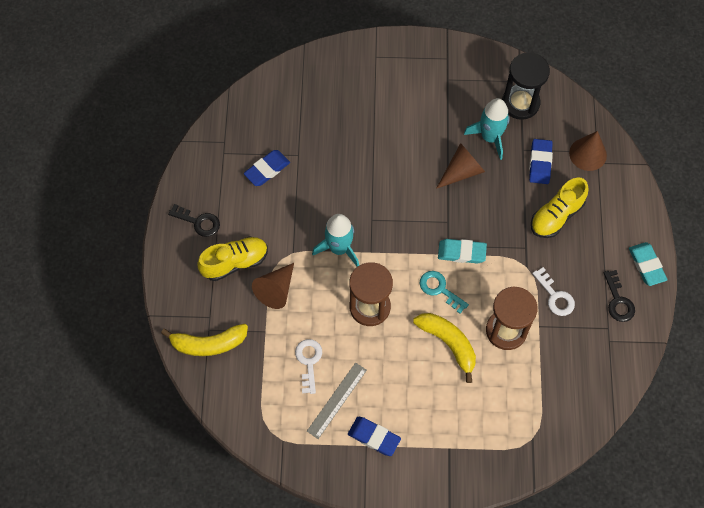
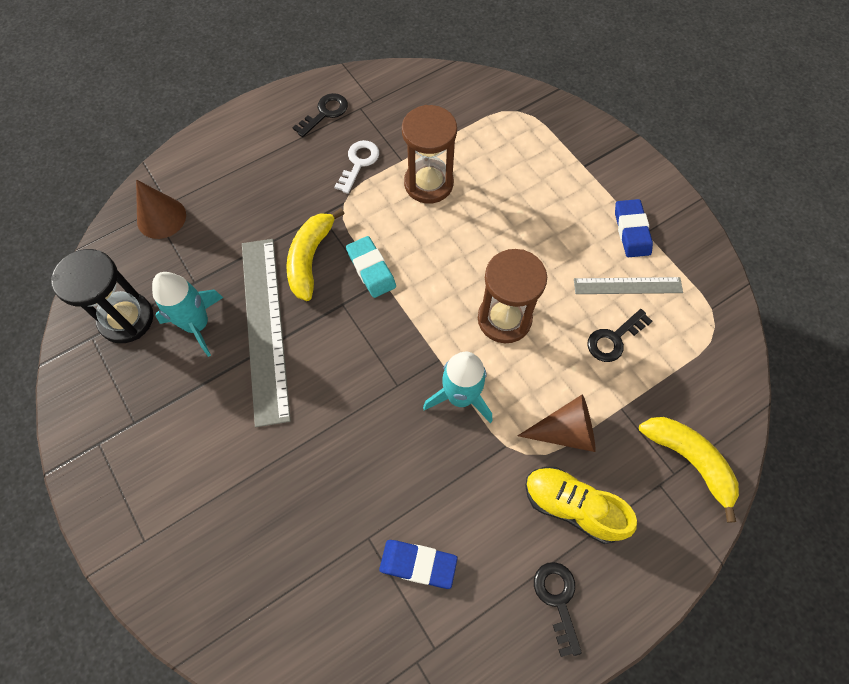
camera: 125 degrees left, 0 degrees up
(308, 361) = (613, 339): white key -> black key
(439, 289) = (430, 265): turquoise key -> none
(448, 343) = (483, 223): yellow banana -> yellow banana (310, 258)
(462, 171) = (265, 327): brown cone -> grey ruler
(540, 163) = (202, 256): blue eraser -> none
(556, 216) = (262, 207): yellow shoe -> none
(646, 265) = (268, 109): turquoise eraser -> none

